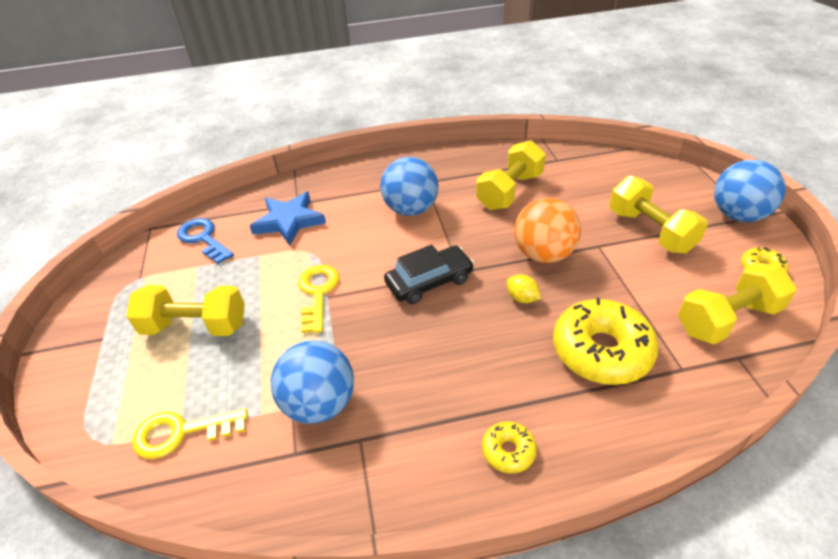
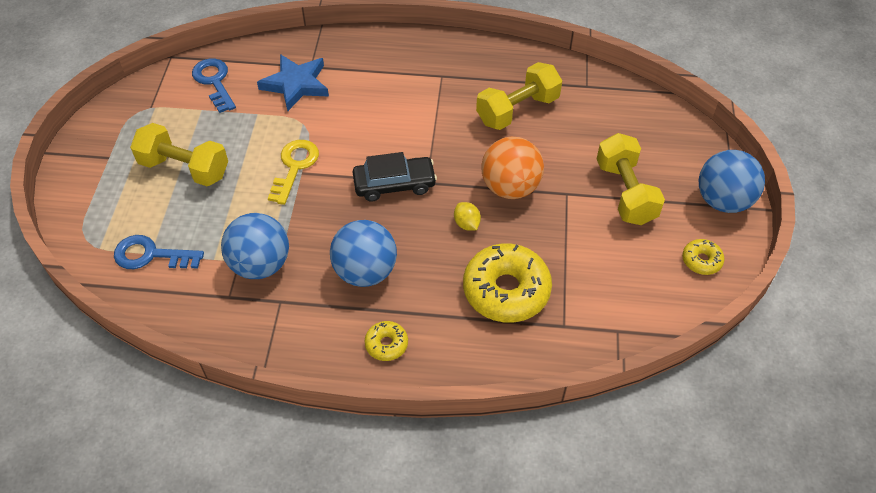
camera: 15 degrees right, 10 degrees up
(181, 433) = (151, 255): yellow key -> blue key
(411, 209) = (413, 104): blue ball -> blue ball (365, 271)
(727, 319) = (633, 296): yellow dumbbell -> none

